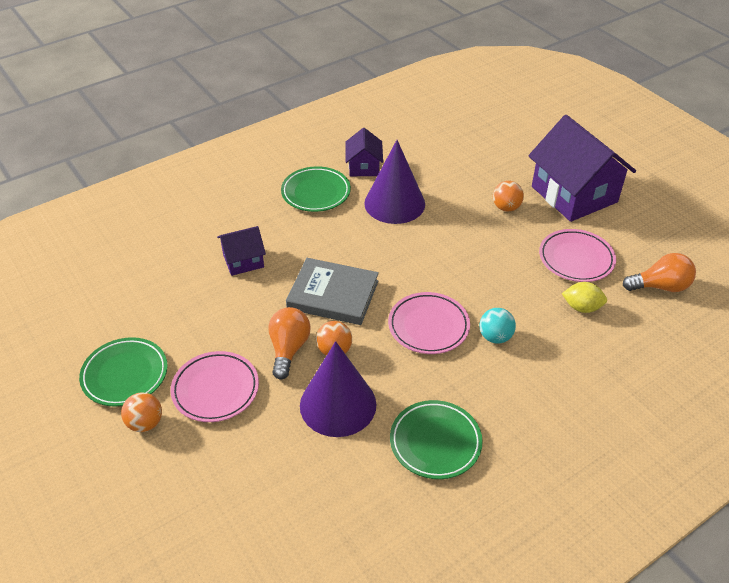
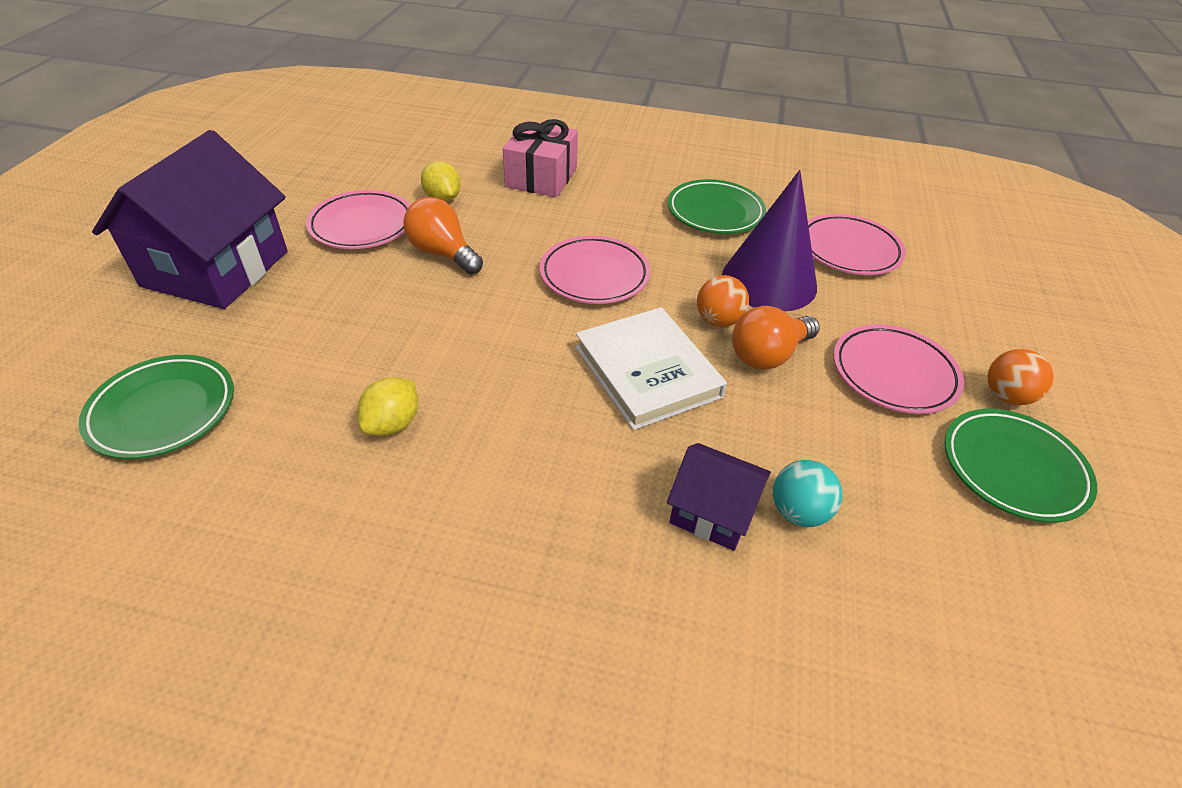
camera: 135 degrees left, 0 degrees up
(316, 193) = (457, 545): green plate -> green plate (163, 411)
(316, 483) = (849, 250): none -> pink plate
(333, 295) = (647, 372): grey book -> white book
(364, 167) = (315, 528): purple house -> none
(394, 203) = (393, 424): purple cone -> yellow lemon
(495, 337) = (551, 230): turquoise ball -> turquoise ball (798, 512)
(506, 207) = (301, 311): orange ball -> none
(572, 374) = (541, 177): none -> pink gift
(660, 286) = (356, 168): orange light bulb -> orange light bulb (443, 253)

